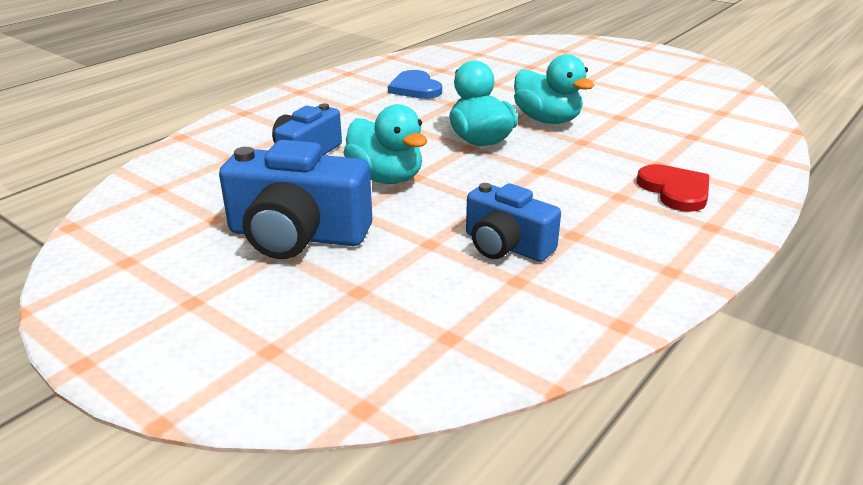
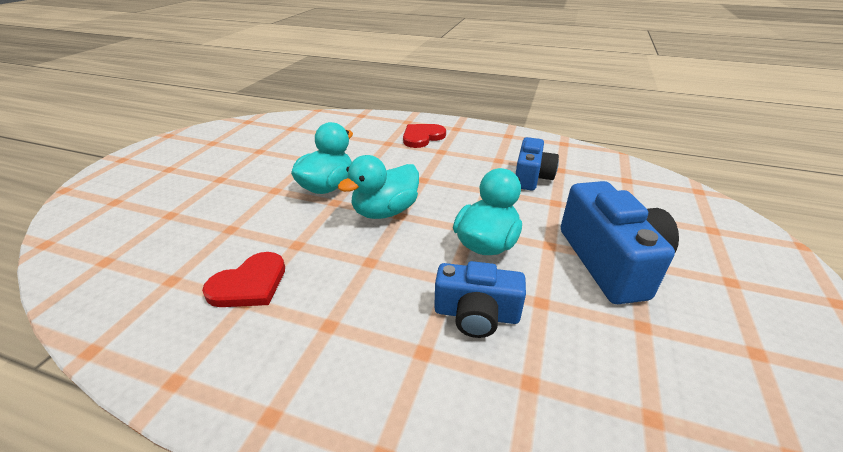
camera: 110 degrees left, 5 degrees up
(415, 88) = (249, 284): blue heart -> red heart

